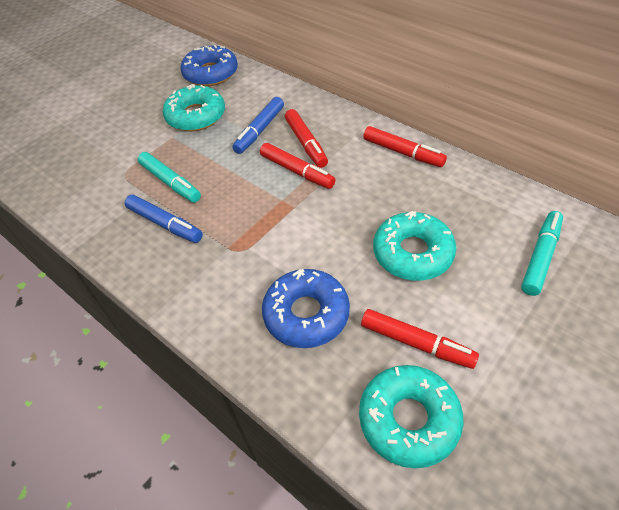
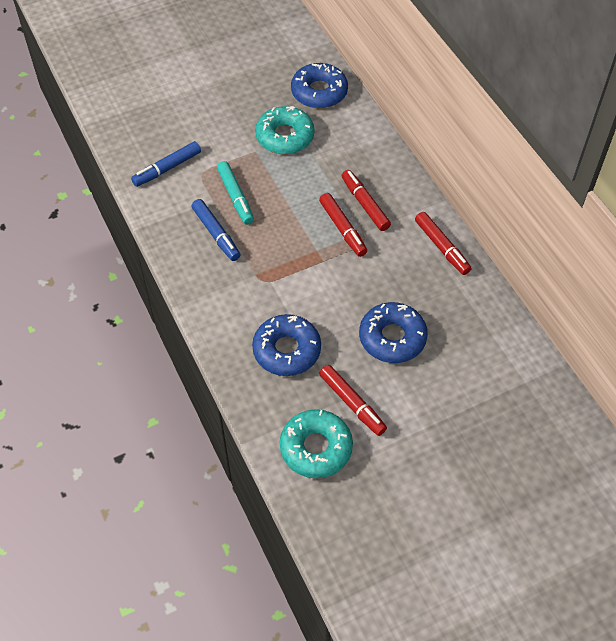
camera: 20 degrees right, 5 degrees up
(260, 130) = (332, 174): blue marker -> blue marker (167, 168)
(306, 143) = (365, 204): red marker -> red marker turned 150 degrees clockwise
(412, 253) = (392, 338): turquoise donut -> blue donut
(540, 257) = (488, 382): turquoise marker -> none

